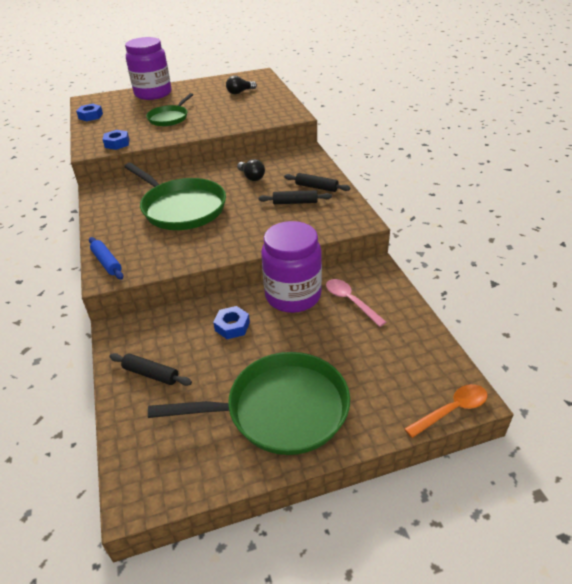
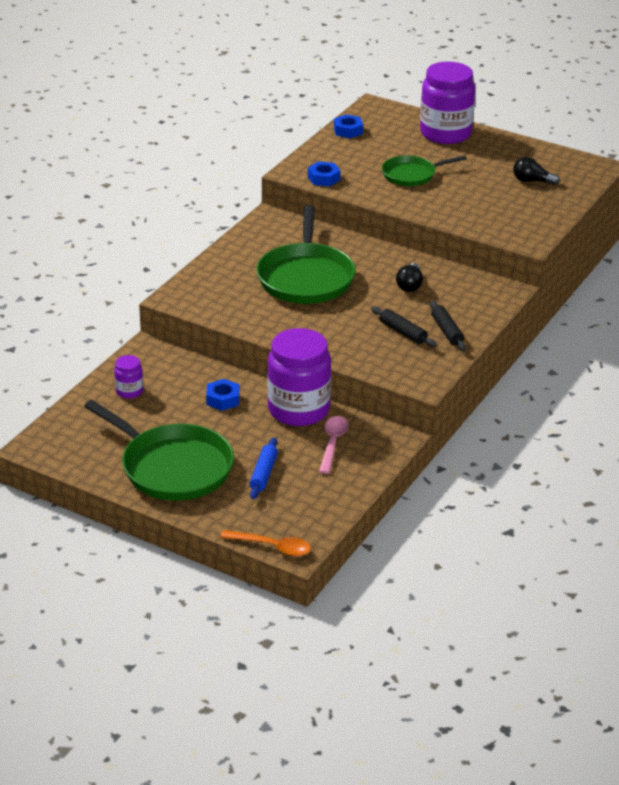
camera: 45 degrees right, 5 degrees down
(107, 262) = (188, 288): blue rolling pin -> blue rolling pin (263, 474)
(151, 374) = (129, 391): black rolling pin -> purple jar

